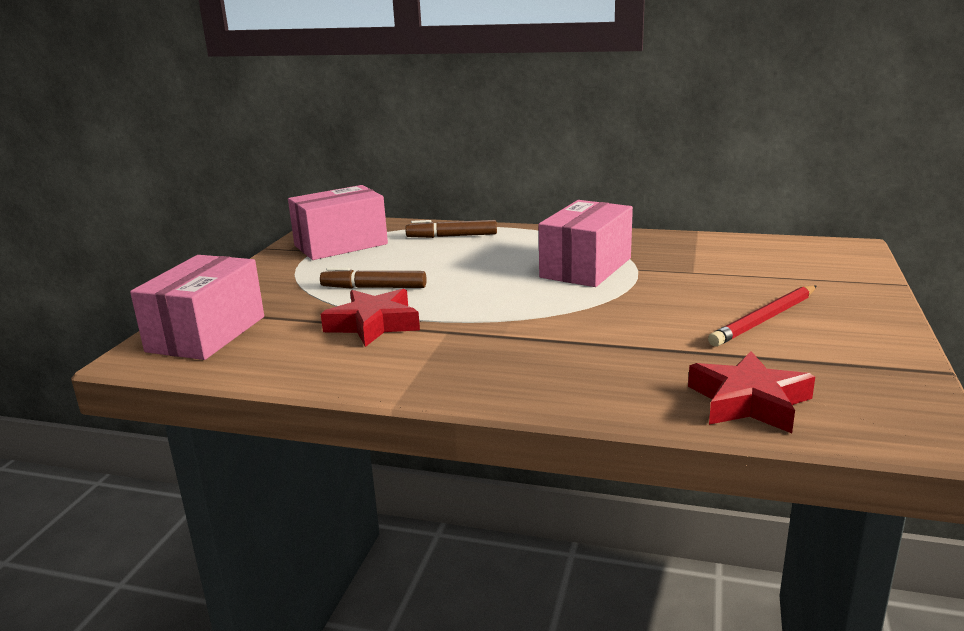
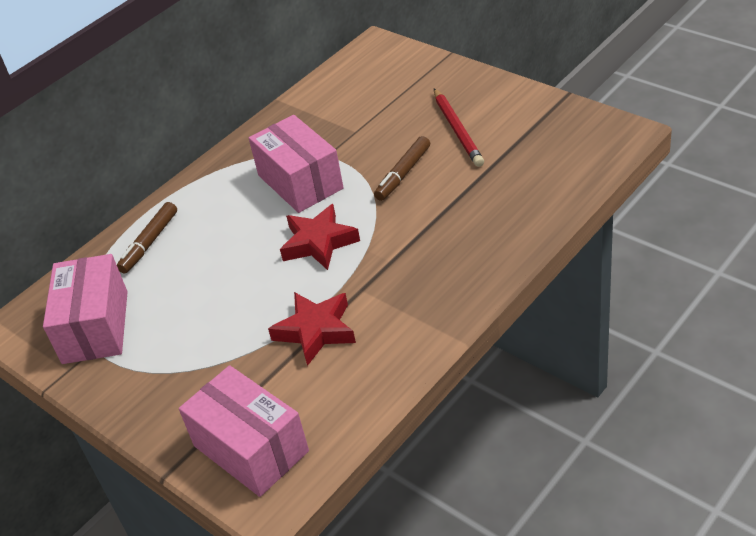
camera: 60 degrees left, 20 degrees up
(374, 288) = (234, 319): brown marker -> brown marker (403, 174)
(749, 402) = (556, 179): red star -> red star (319, 242)

